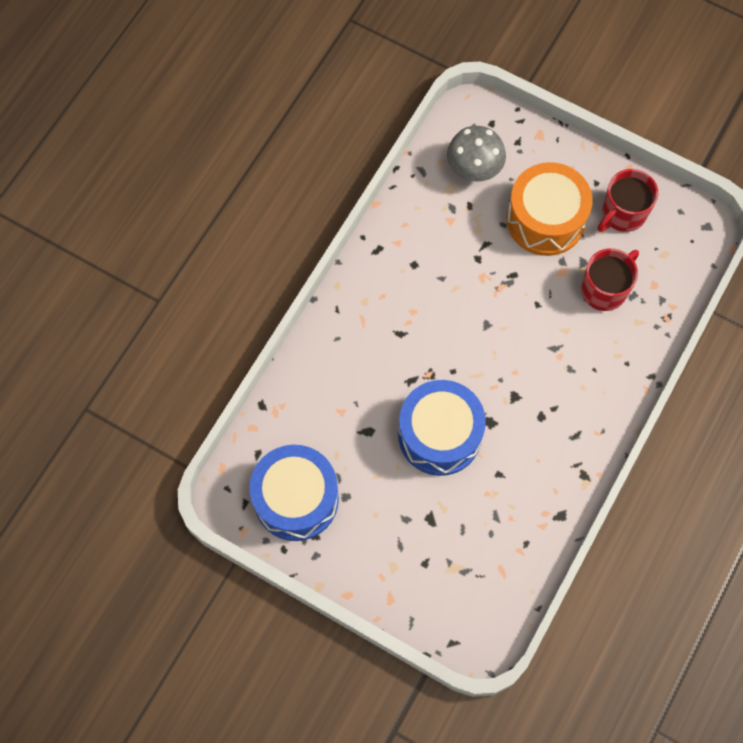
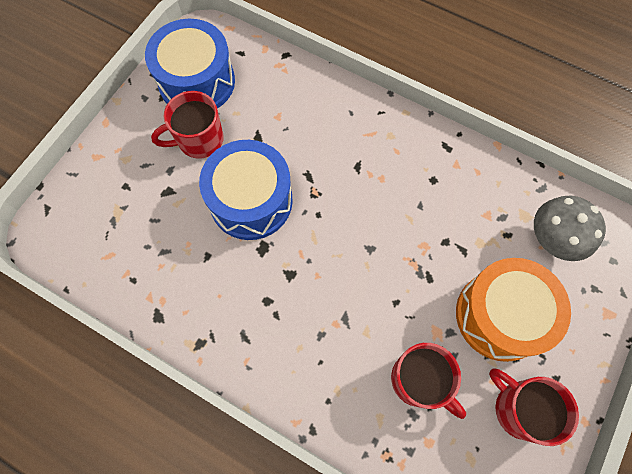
camera: 90 degrees right, 0 degrees up
(370, 491) = (199, 140): none -> red mug

